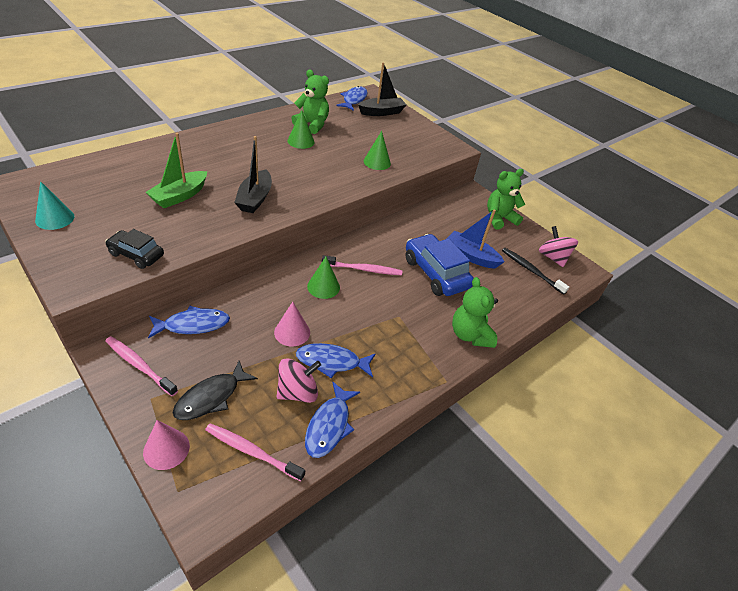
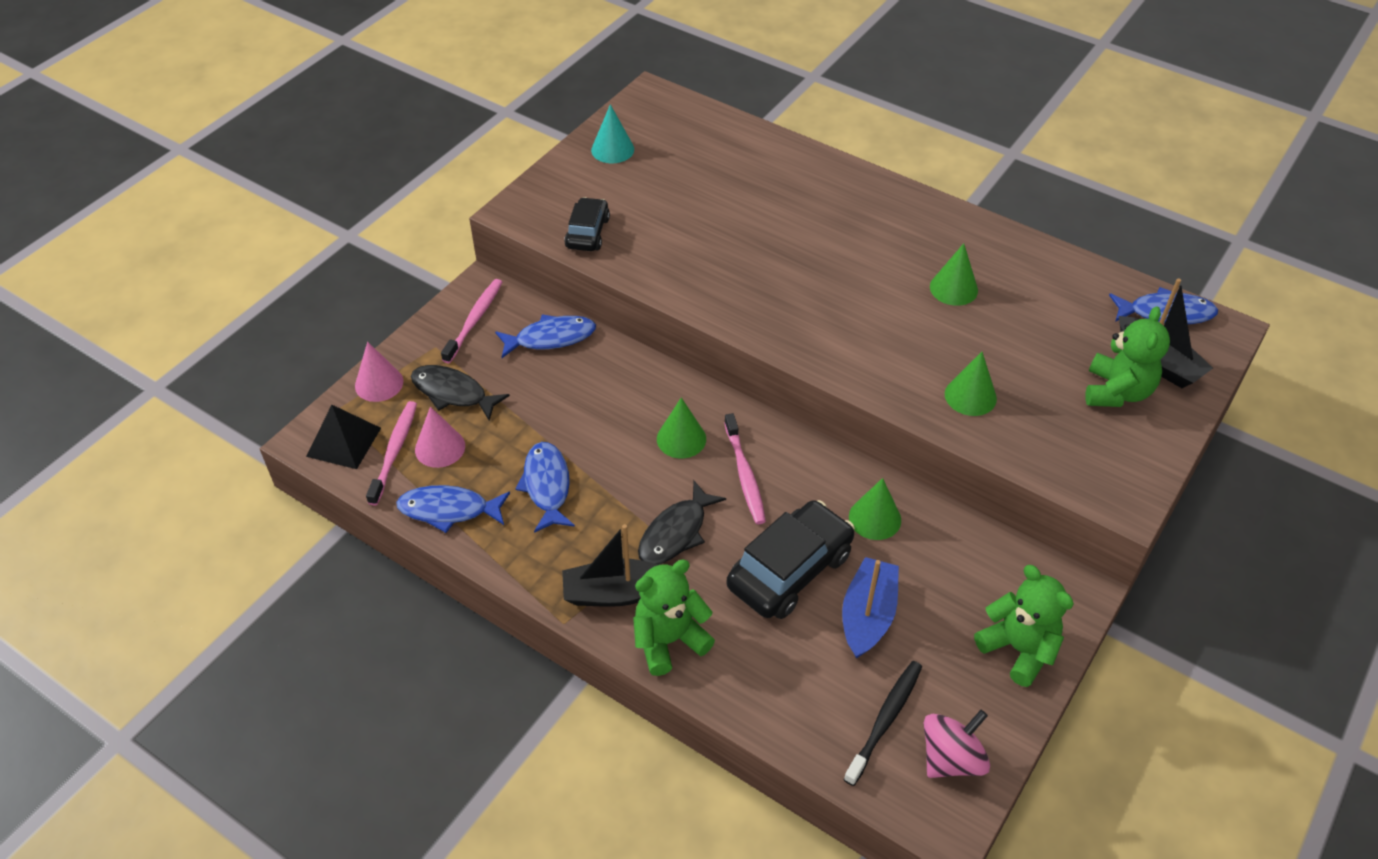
camera: 80 degrees right, 5 degrees up
(180, 196) = (719, 221): green boat -> none
(193, 325) = (551, 338): blue fish -> blue fish turned 75 degrees counterclockwise
(220, 490) = (343, 442): none -> black pyramid
(255, 199) = (762, 289): black boat -> black boat (615, 593)
(292, 332) = (580, 431): pink cone -> pink cone (440, 447)
(298, 392) = (487, 466): pink spinning top -> none
(312, 125) = (1019, 286): green teddy bear -> green teddy bear (1117, 392)
(394, 310) = (676, 533): none -> black fish
(412, 234) = (875, 518): none -> green cone
(436, 273) = (790, 570): blue car -> black car

